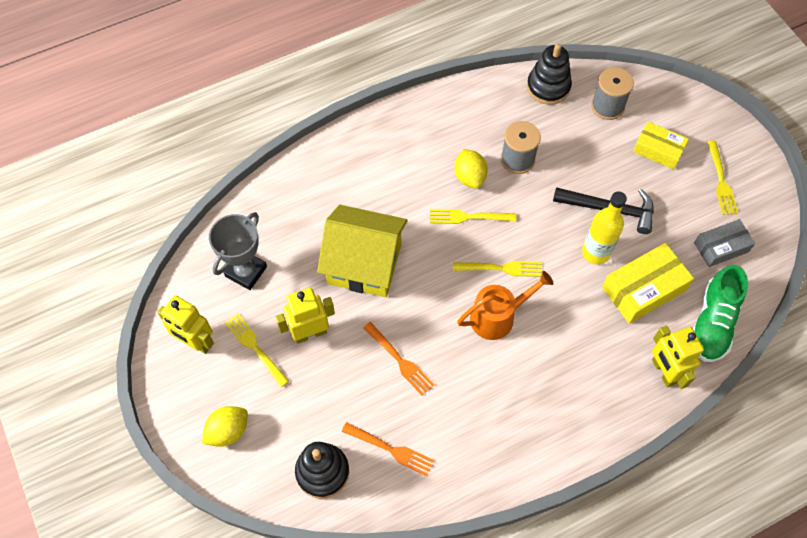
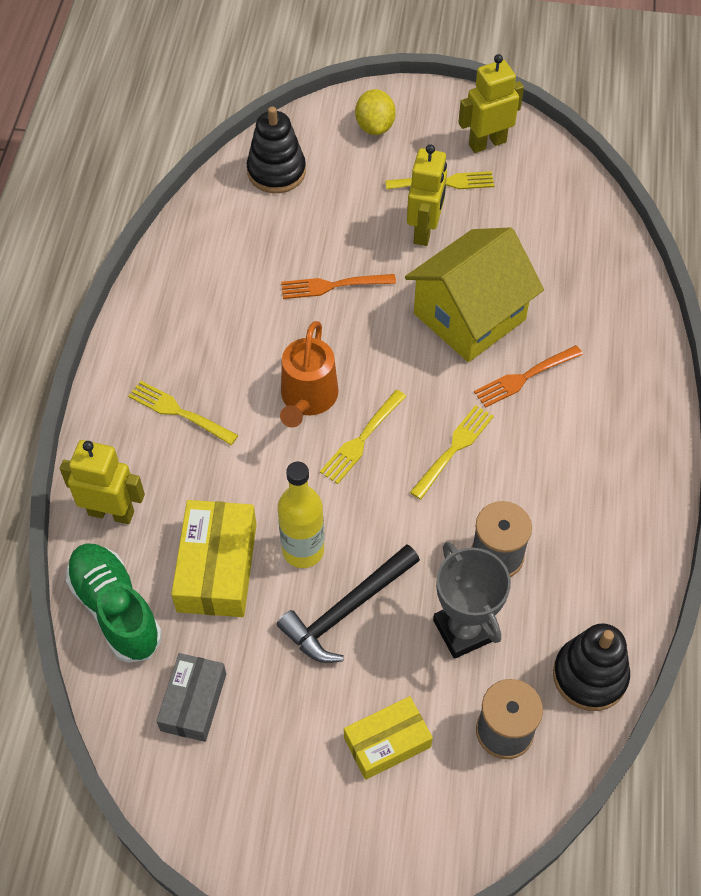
camera: 125 degrees right, 5 degrees down
(246, 271) = (539, 214): grey trophy -> grey trophy (463, 630)
(390, 449) = (251, 230): orange fork -> orange fork (525, 377)
(469, 177) = (509, 485): yellow lemon -> none
(720, 180) = (281, 787): yellow fork -> yellow fork (180, 412)

